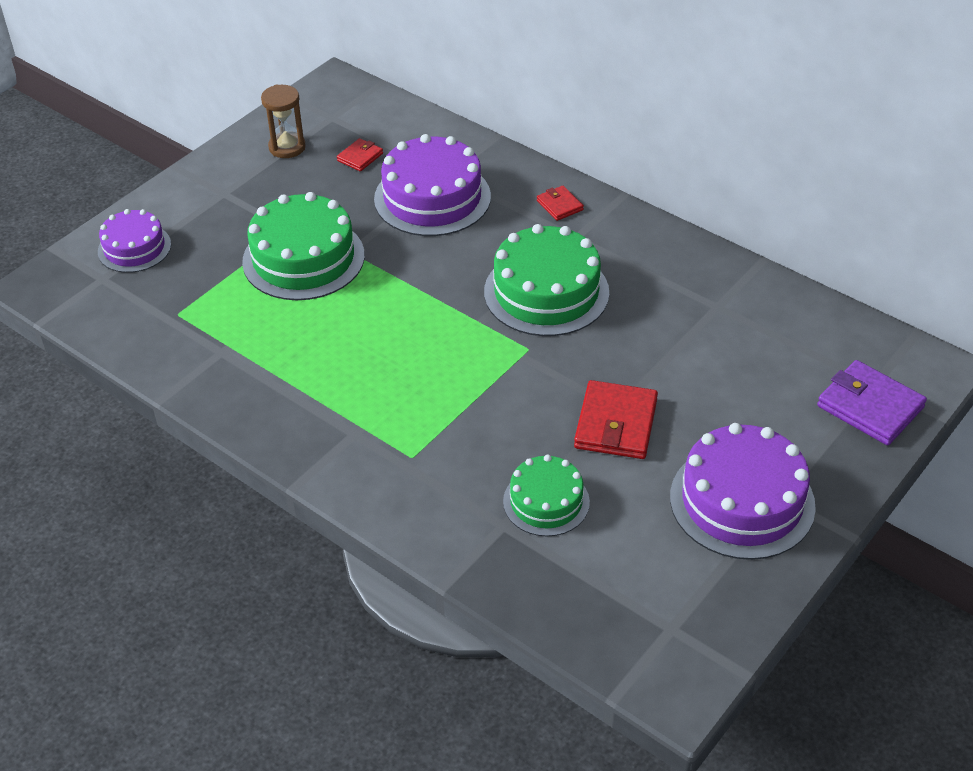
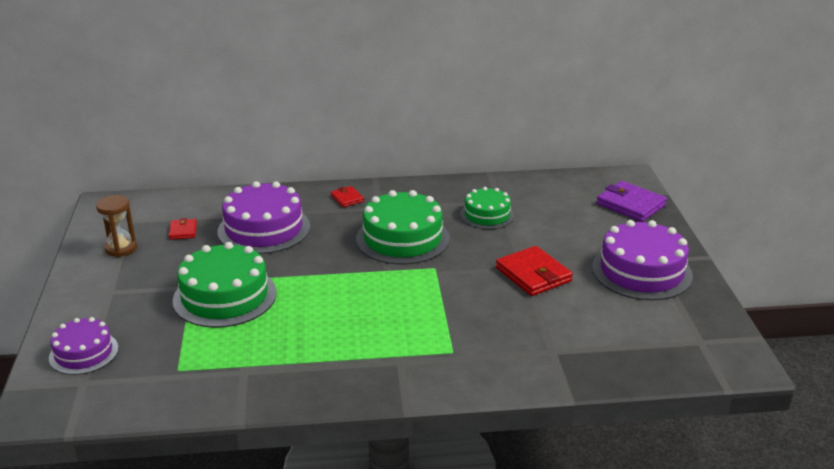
camera: 45 degrees left, 15 degrees down
(546, 501) = (556, 327): green cake -> green cake (487, 215)
(559, 205) = (347, 198): red wallet -> red wallet turned 45 degrees clockwise
(870, 407) = (630, 205): purple wallet -> purple wallet turned 45 degrees clockwise

